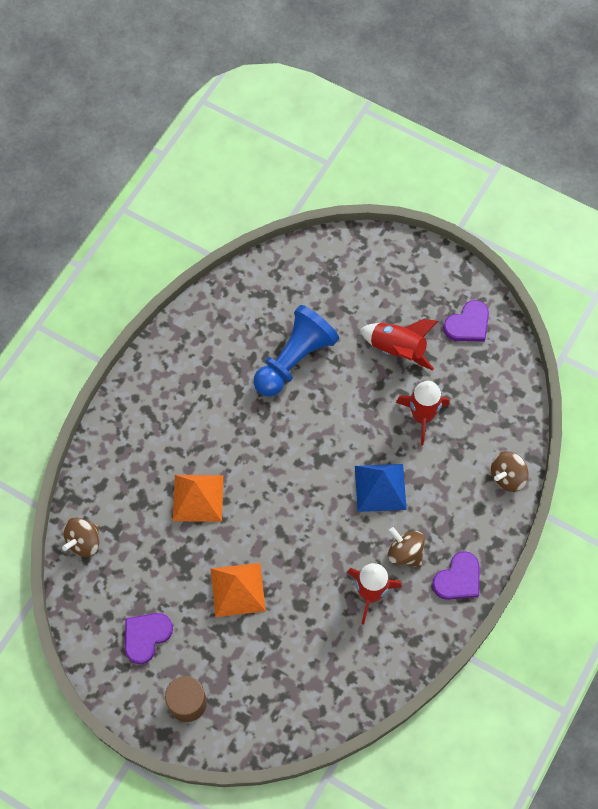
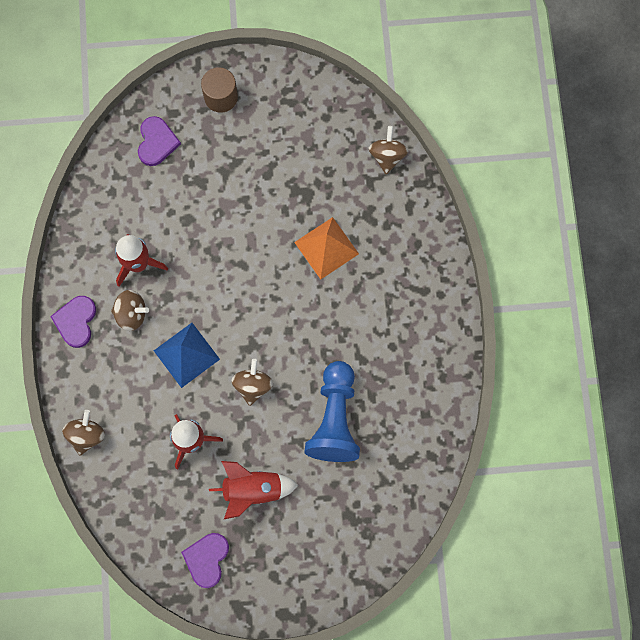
camera: 145 degrees right, 10 degrees up
(146, 636) = (286, 121): purple heart -> purple heart (156, 142)
(238, 589) = (243, 199): orange pyramid -> none
(342, 427) = (253, 385): none -> brown spinning top

